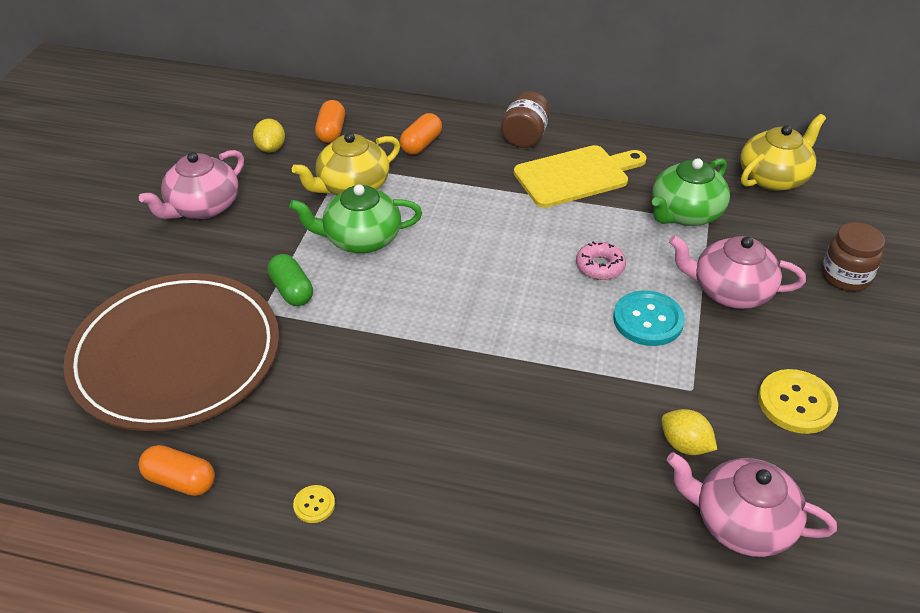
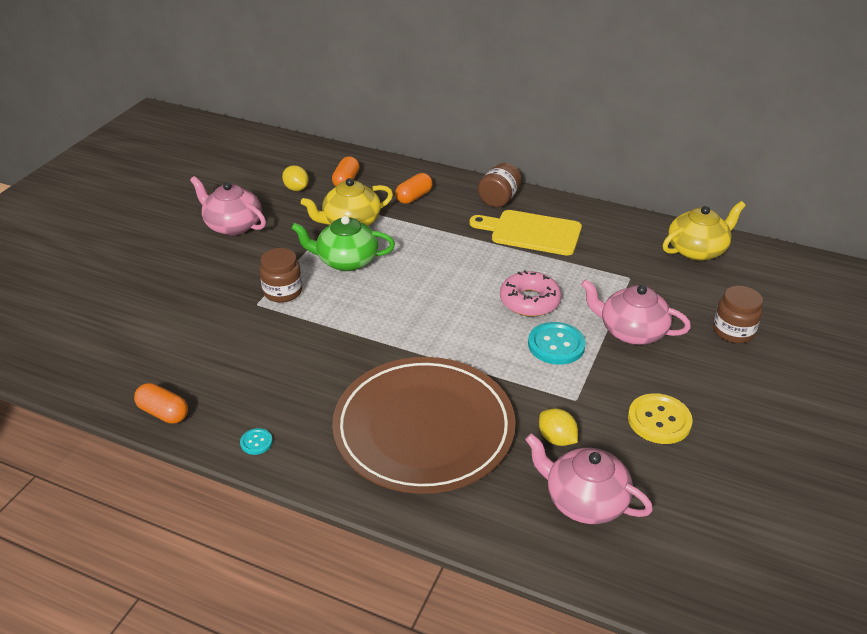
camera: 10 degrees right, 5 degrees down
(176, 356) = (184, 327): brown plate -> brown plate (424, 429)
(202, 207) = (233, 225): pink teapot -> pink teapot turned 75 degrees clockwise
(271, 148) = (296, 188): yellow lemon -> yellow lemon turned 45 degrees counterclockwise
(292, 290) = (283, 292): green capsule -> brown jar
(314, 505) = (256, 442): yellow button -> turquoise button
(576, 176) = (531, 232): yellow cutting board -> yellow cutting board turned 150 degrees counterclockwise
(600, 266) = (529, 301): pink donut -> pink donut, size x1.51
(685, 213) = (613, 269): green teapot -> none

